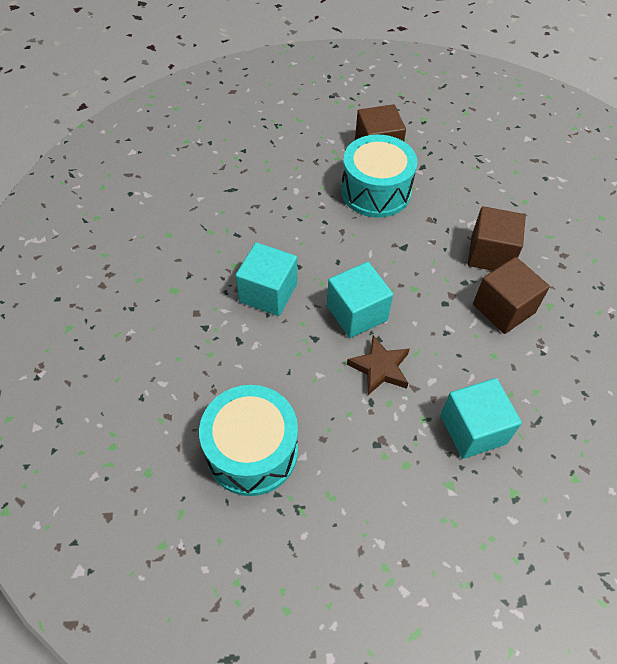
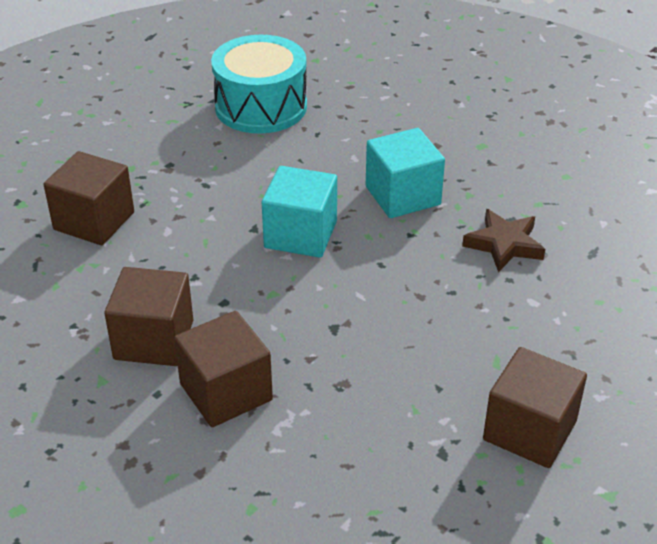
camera: 135 degrees right, 15 degrees down
(375, 191) = (450, 369): turquoise drum -> none
(380, 368) = (225, 210): brown star -> brown star (504, 244)
(473, 429) = (94, 221): turquoise cube -> brown cube

